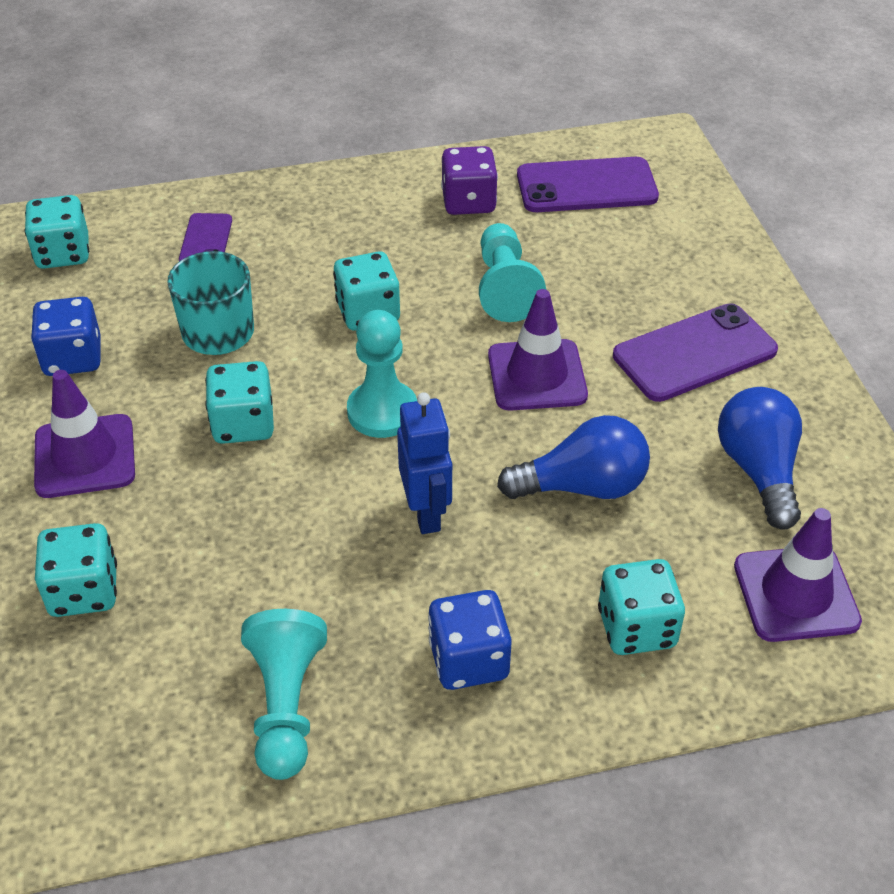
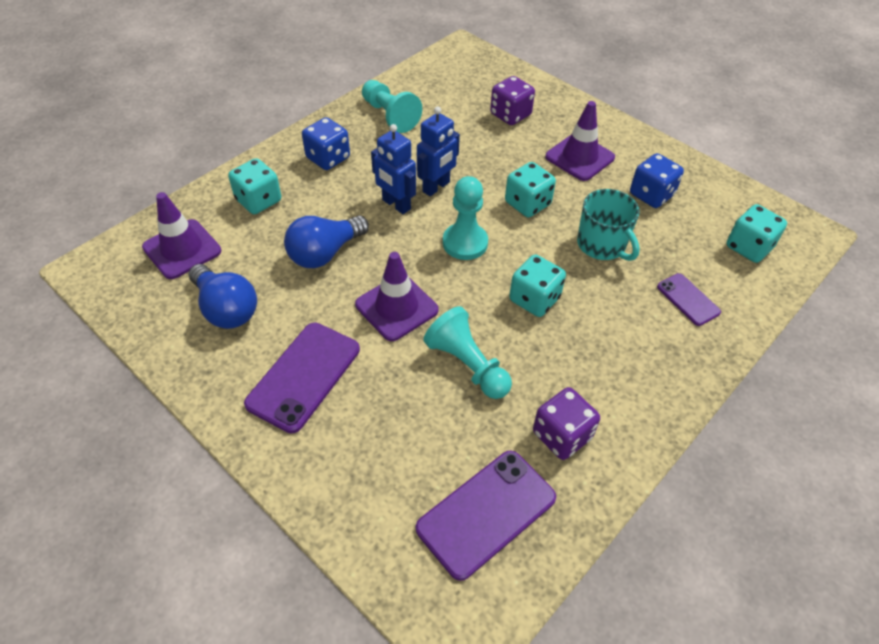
camera: 145 degrees right, 5 degrees up
(84, 591) = (510, 115): turquoise dice -> purple dice
(341, 513) = (436, 187): none -> blue robot

